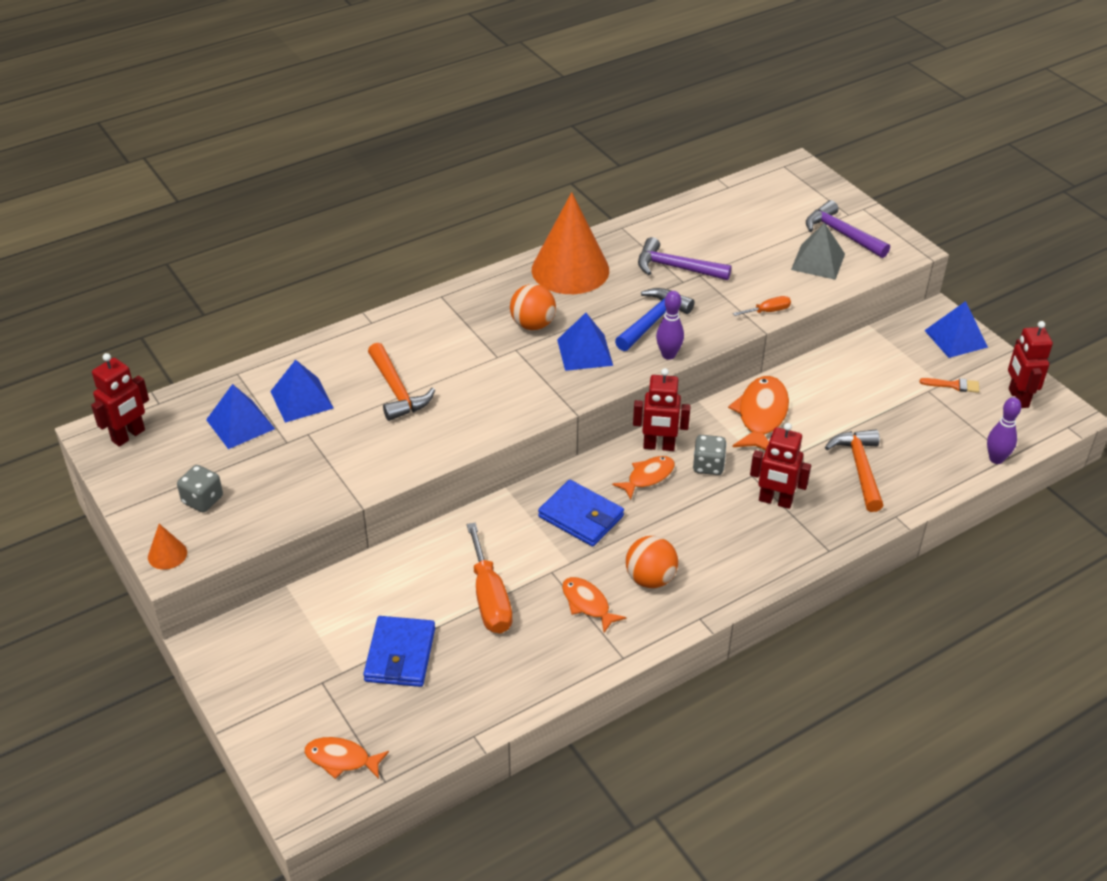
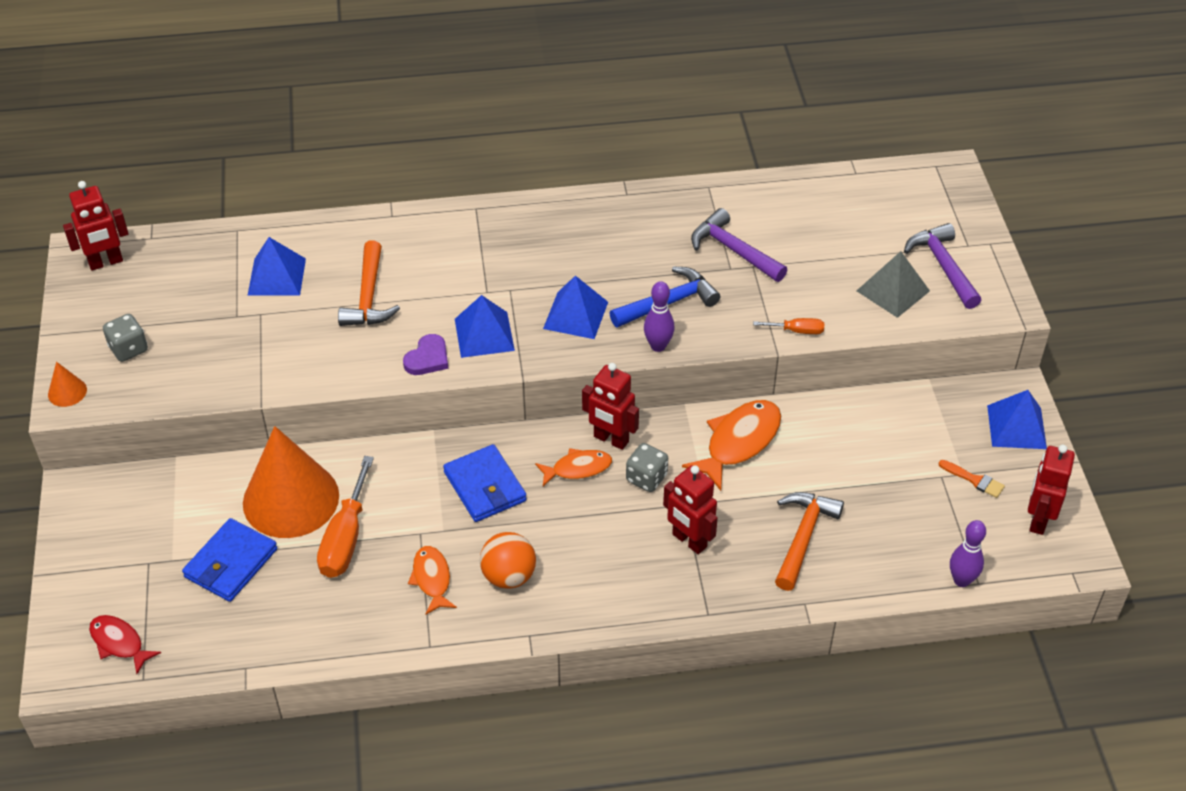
camera: 25 degrees right, 5 degrees up
(240, 424) = (207, 283): blue pyramid -> blue pyramid (484, 334)
(341, 759) = (119, 643): orange fish -> red fish
(484, 423) = (427, 358): none -> purple heart
(533, 325) = (544, 268): orange ball -> none
(570, 270) = (622, 219): orange cone -> orange cone (291, 499)

